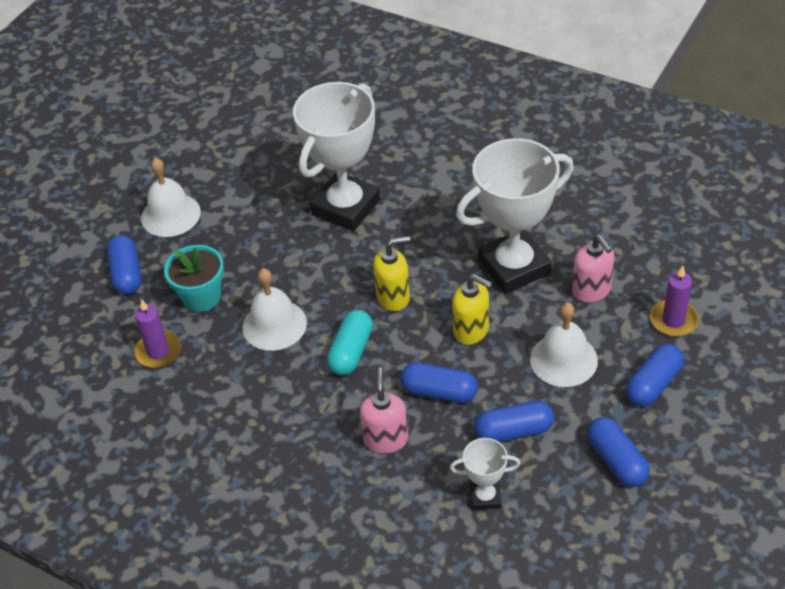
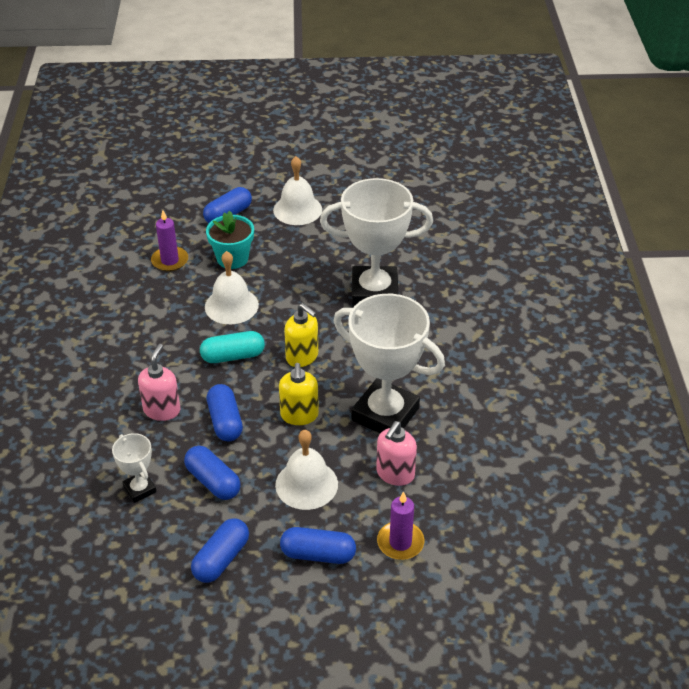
camera: 55 degrees right, 5 degrees down
(386, 439) = (162, 410): pink soap dispenser -> pink soap dispenser turned 45 degrees counterclockwise

